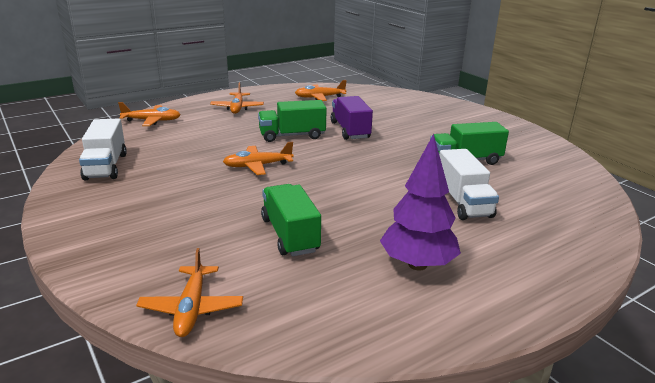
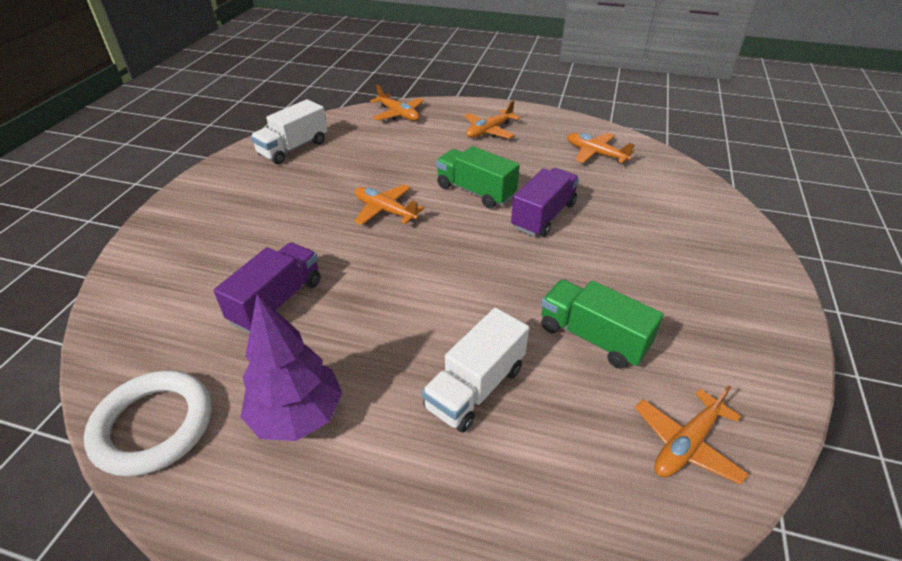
camera: 50 degrees right, 15 degrees up
(191, 308) = (123, 316): orange plane -> orange plane (686, 444)
(290, 235) = (277, 301): green truck -> purple truck
(354, 327) = (153, 426): none -> white ring

